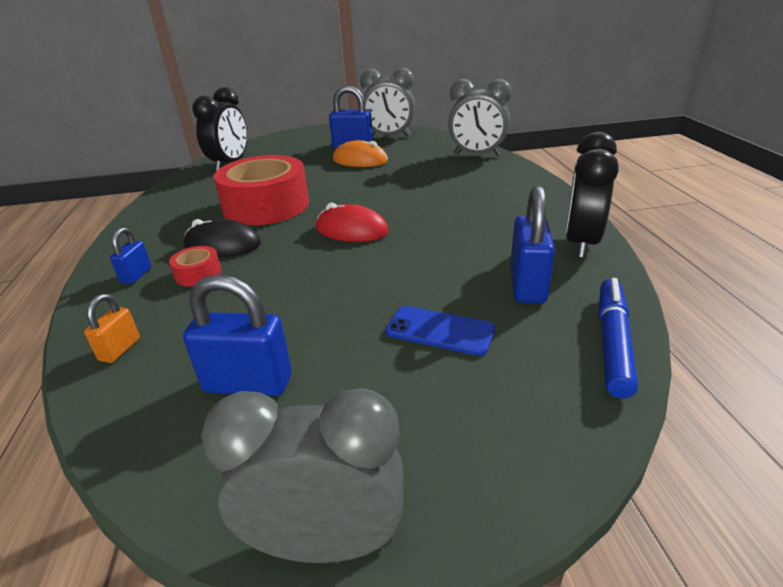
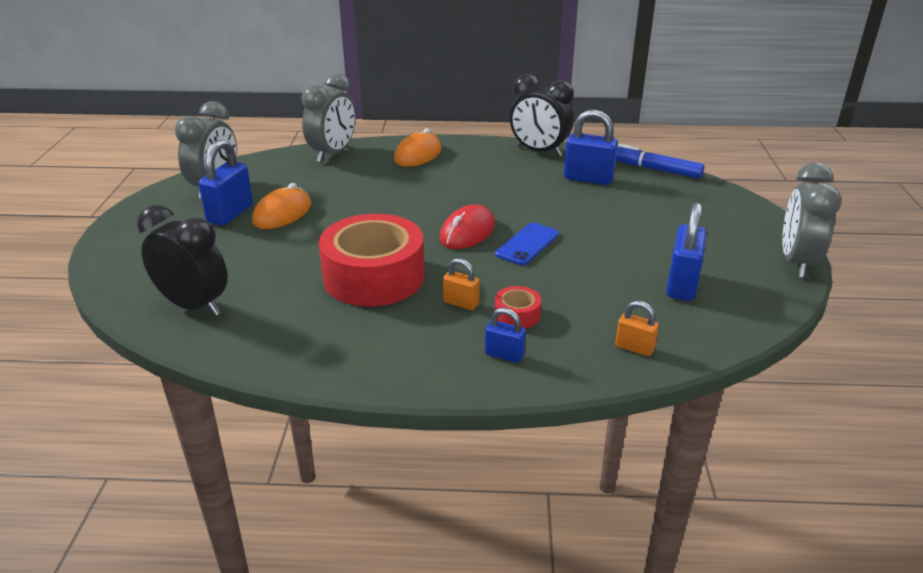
camera: 80 degrees left, 0 degrees up
(222, 245) = (461, 303): black mouse -> orange padlock
(440, 331) = (633, 214): blue phone -> blue phone (527, 244)
(507, 184) = (418, 154): none -> orange mouse

